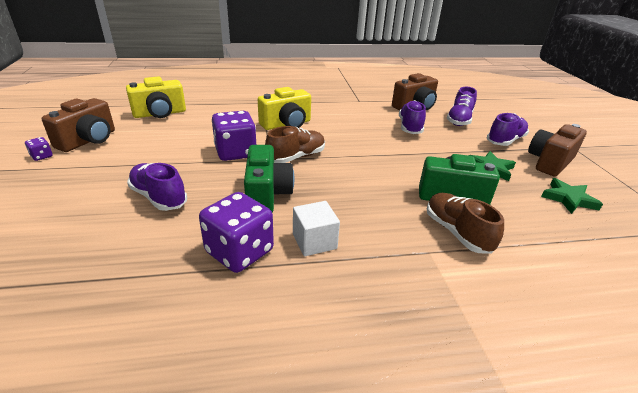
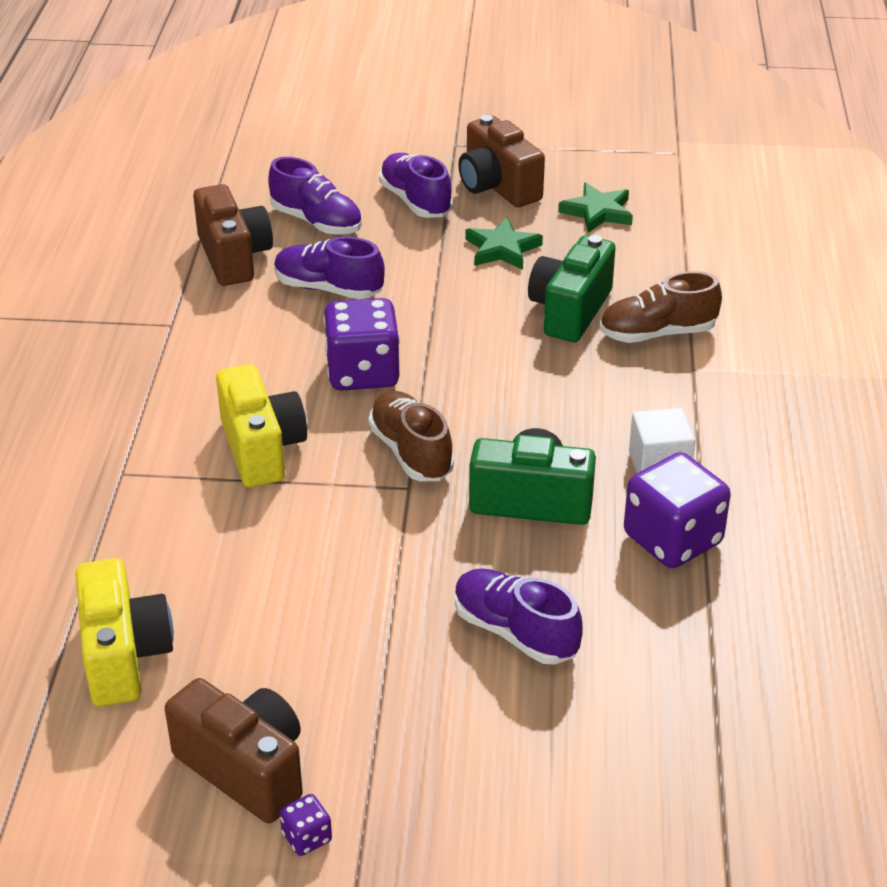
camera: 75 degrees left, 5 degrees up
(159, 197) = (515, 632): purple shoe -> purple shoe turned 75 degrees clockwise
(235, 152) = (370, 531): purple dice -> purple dice (362, 373)

